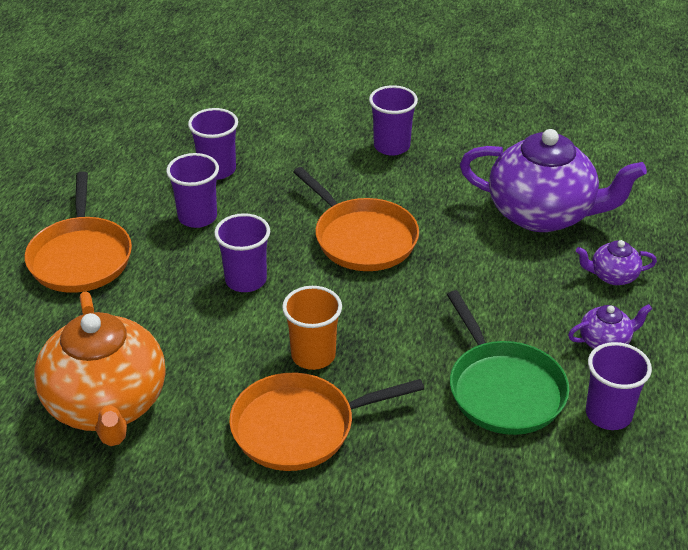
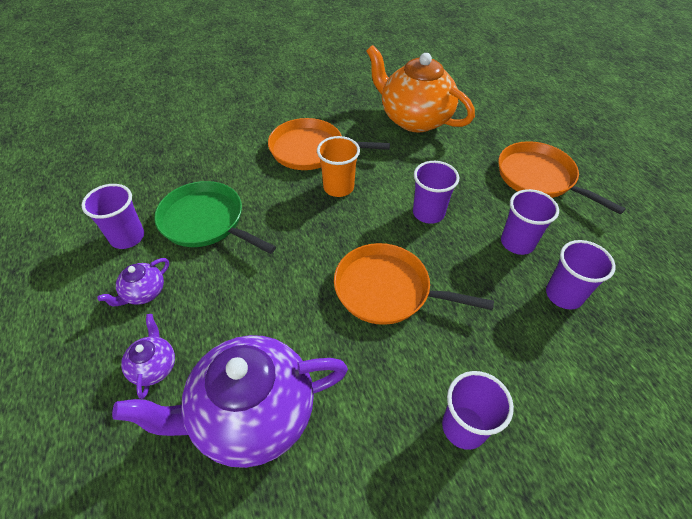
camera: 145 degrees right, 10 degrees up
(299, 427) = (310, 150): orange pan -> orange pan turned 120 degrees counterclockwise
(612, 276) = (154, 366): purple teapot -> purple teapot turned 60 degrees counterclockwise

